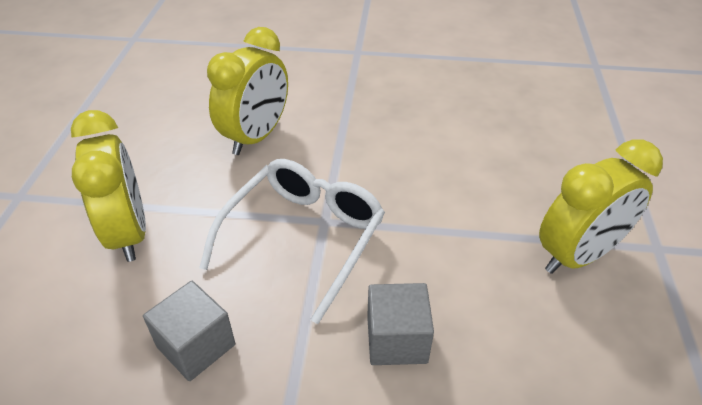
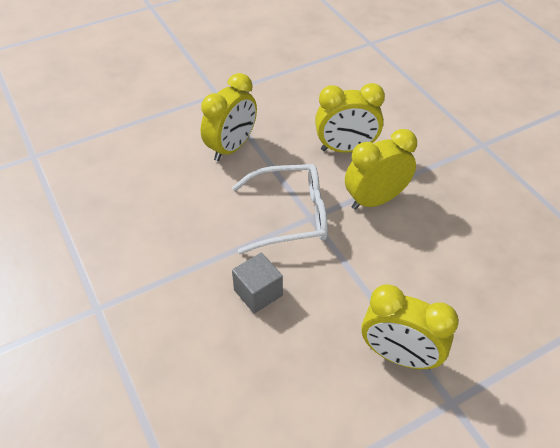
camera: 55 degrees right, 5 degrees up
(196, 345) = (191, 216): grey cube -> none
(352, 156) = (375, 200): none -> yellow clock

